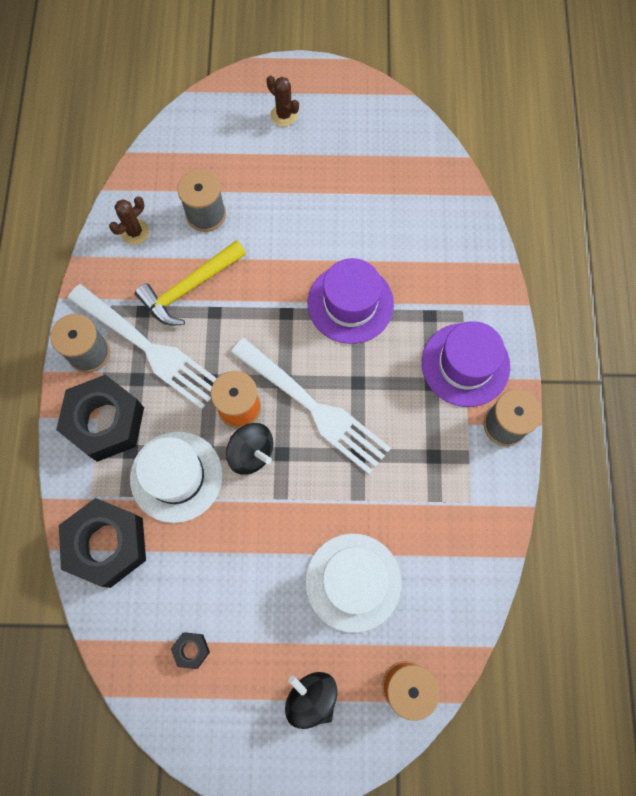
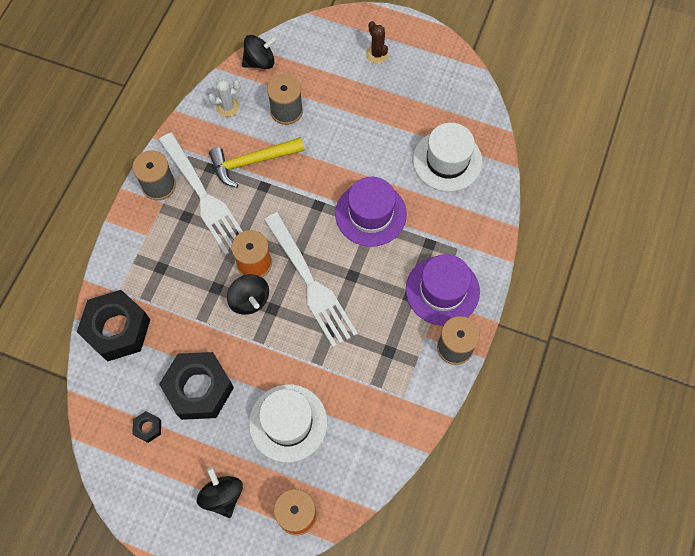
camera: 20 degrees right, 5 degrees down
(105, 422) = (151, 240): black nut -> black nut (199, 389)
(135, 232) = (228, 107): brown cactus -> white cactus
(152, 166) = (260, 62): none -> black spinning top
(176, 476) = (187, 298): white hat -> white hat (447, 161)

